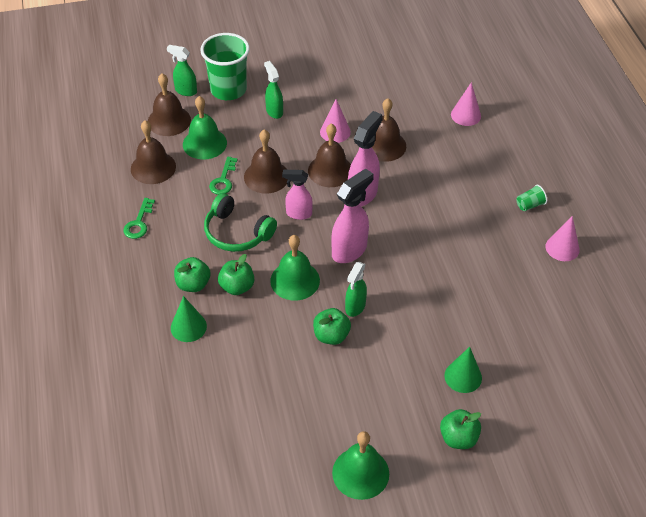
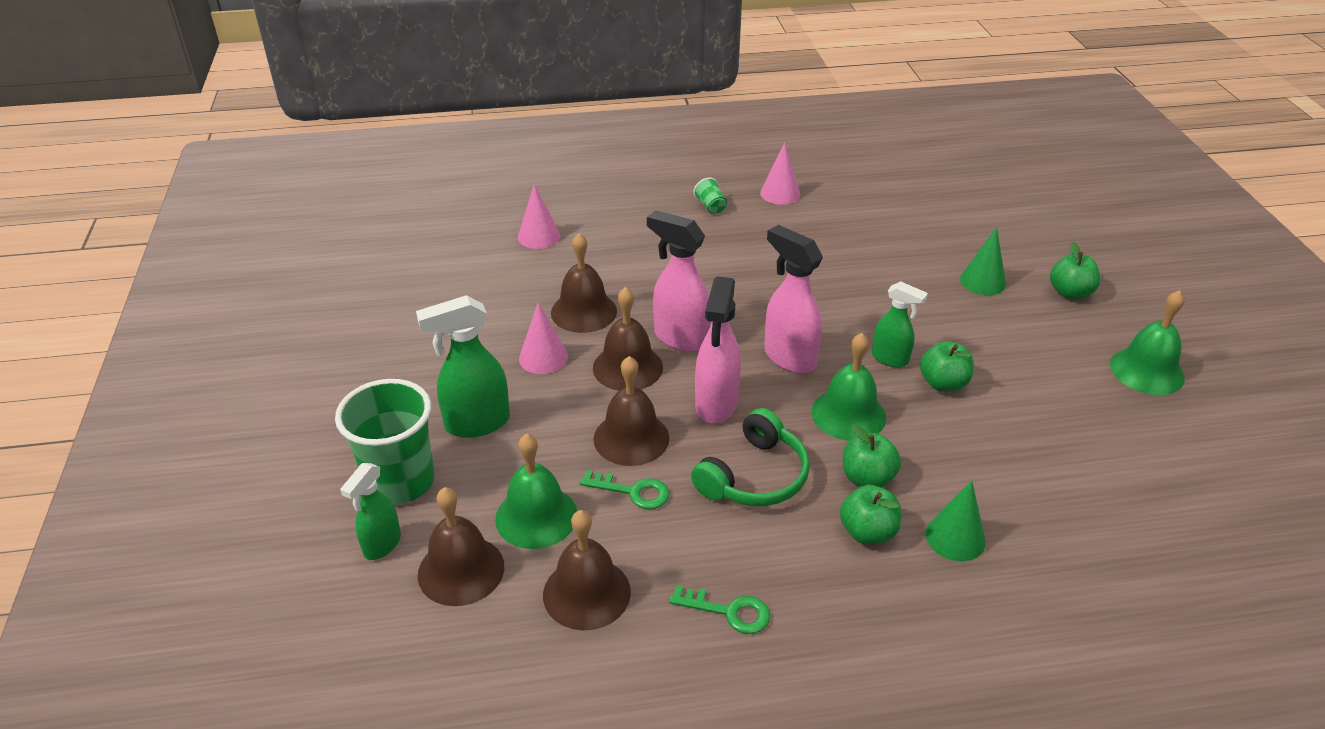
camera: 85 degrees left, 10 degrees down
(274, 111) = (476, 423): green spray bottle -> green spray bottle, size x1.58
(298, 214) = (716, 405): pink spray bottle -> pink spray bottle, size x1.58

